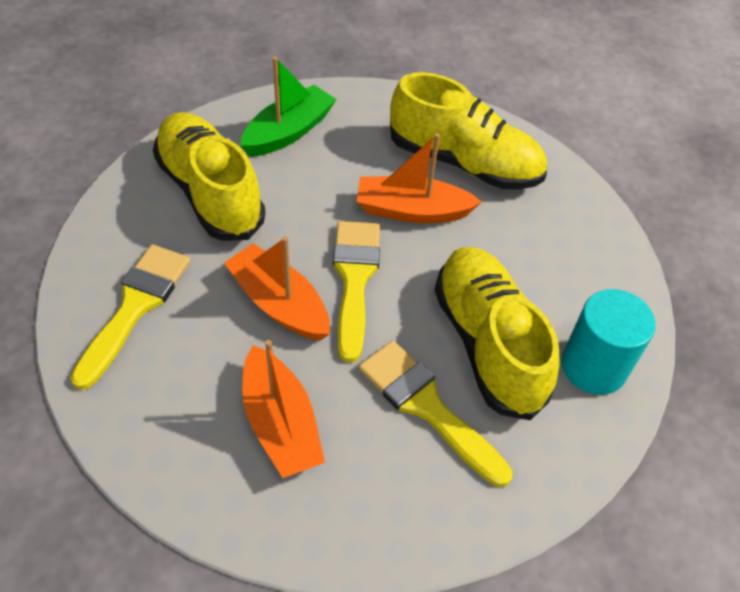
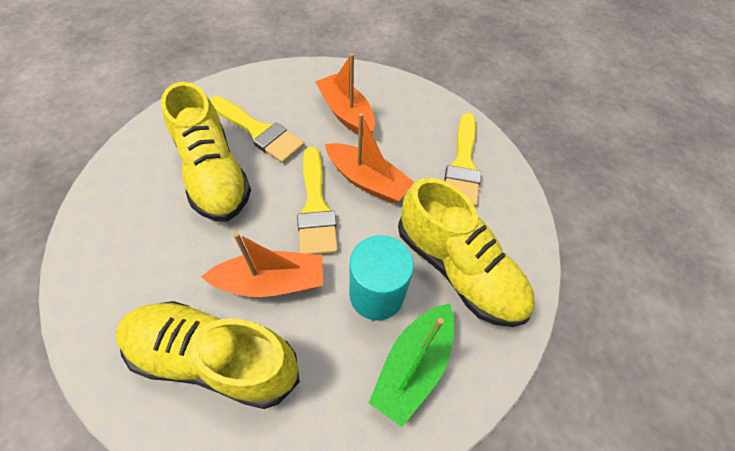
camera: 170 degrees right, 5 degrees up
(593, 366) = (138, 169): turquoise cylinder -> turquoise cylinder (376, 294)

